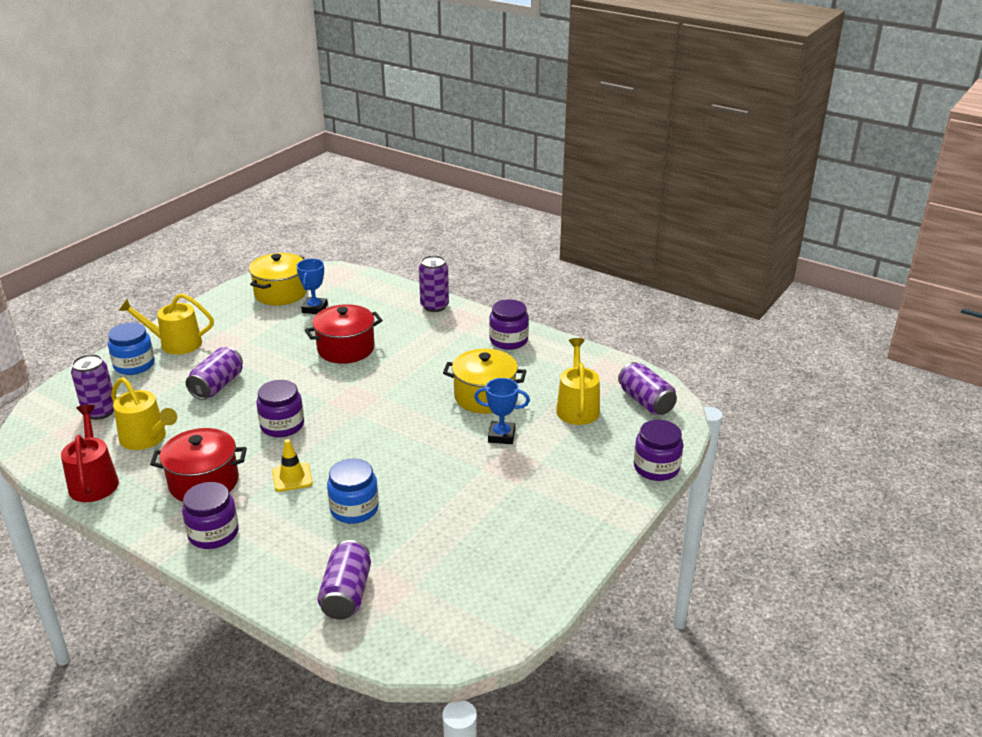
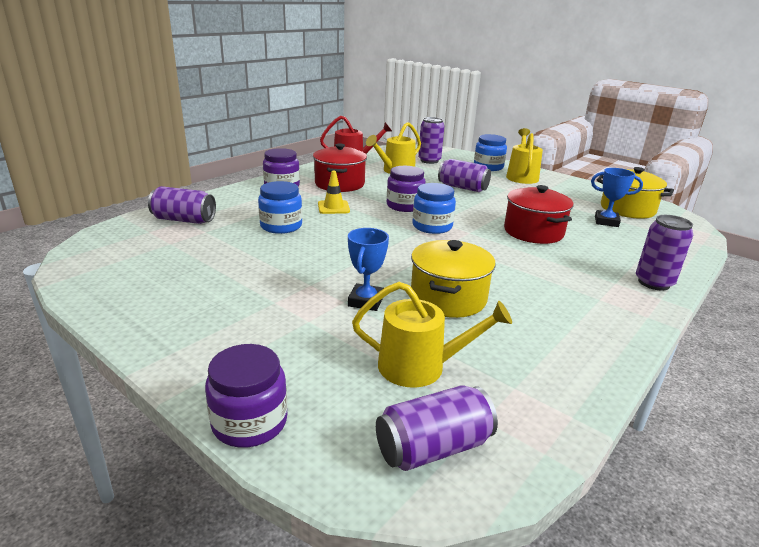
camera: 95 degrees right, 5 degrees down
(340, 406) = (432, 226): none -> blue jar
(508, 340) = (589, 328): purple jar -> none

